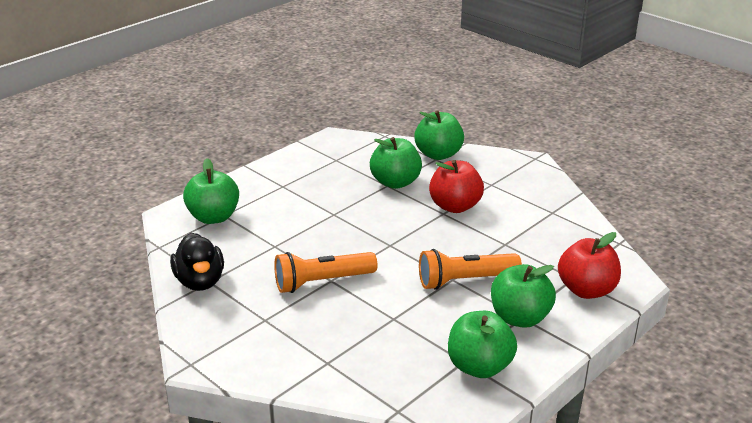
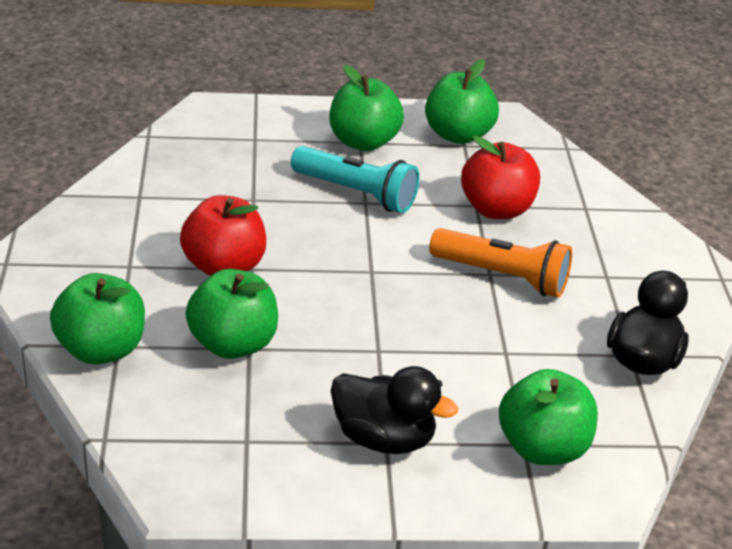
camera: 140 degrees left, 5 degrees up
(285, 186) = (384, 438): none -> black duck
(465, 281) = (356, 193): orange flashlight -> turquoise flashlight
(586, 290) = (265, 125): red apple -> red apple (496, 209)

